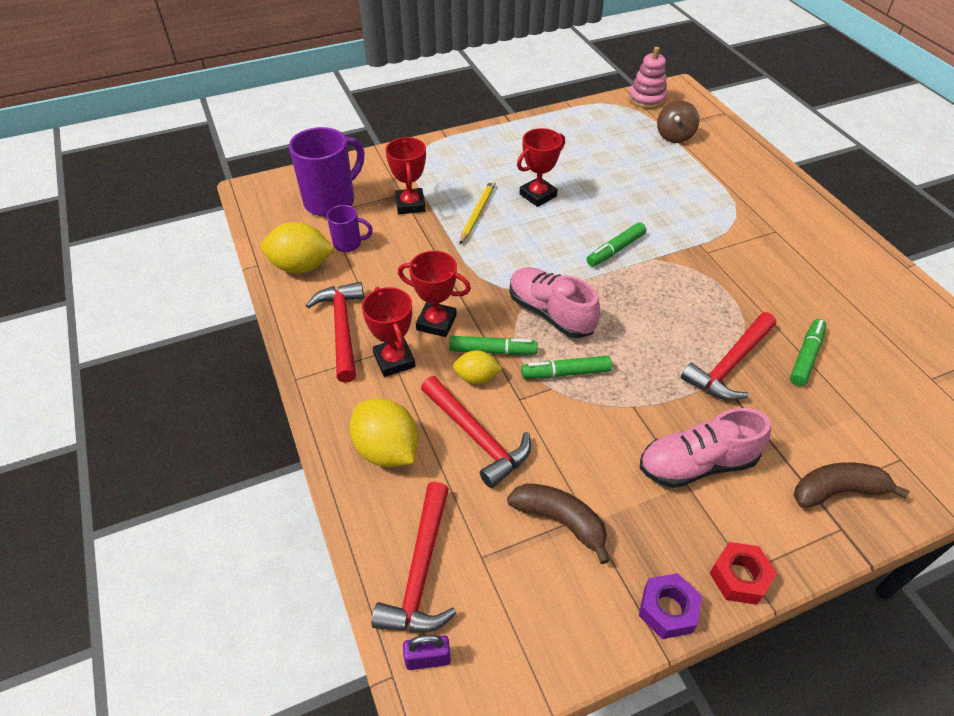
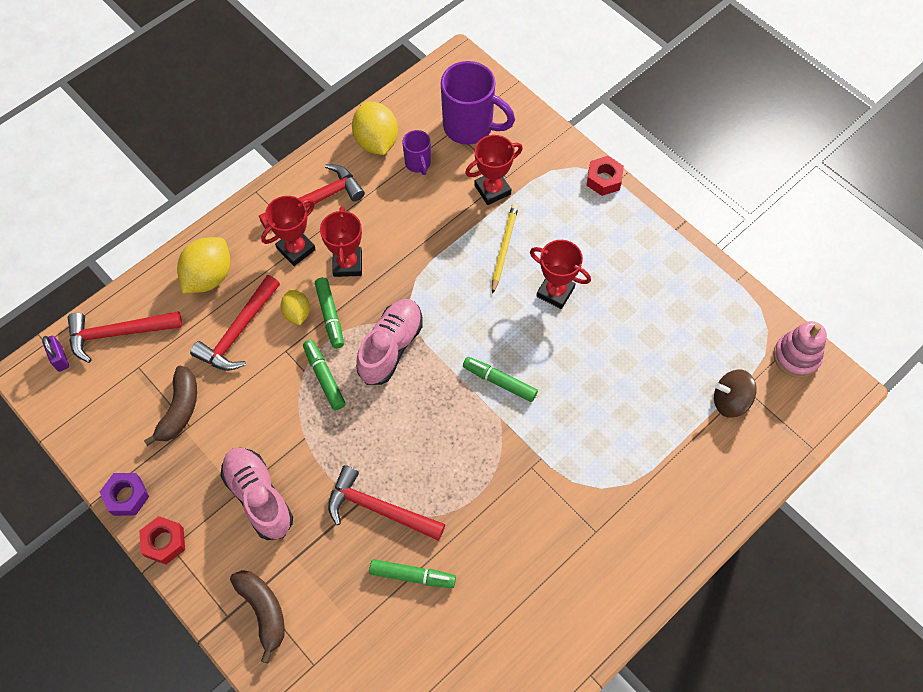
camera: 70 degrees right, 15 degrees up
(441, 142) = (604, 179): none -> red nut
(477, 213) = (504, 248): yellow pencil -> yellow pencil turned 75 degrees counterclockwise

